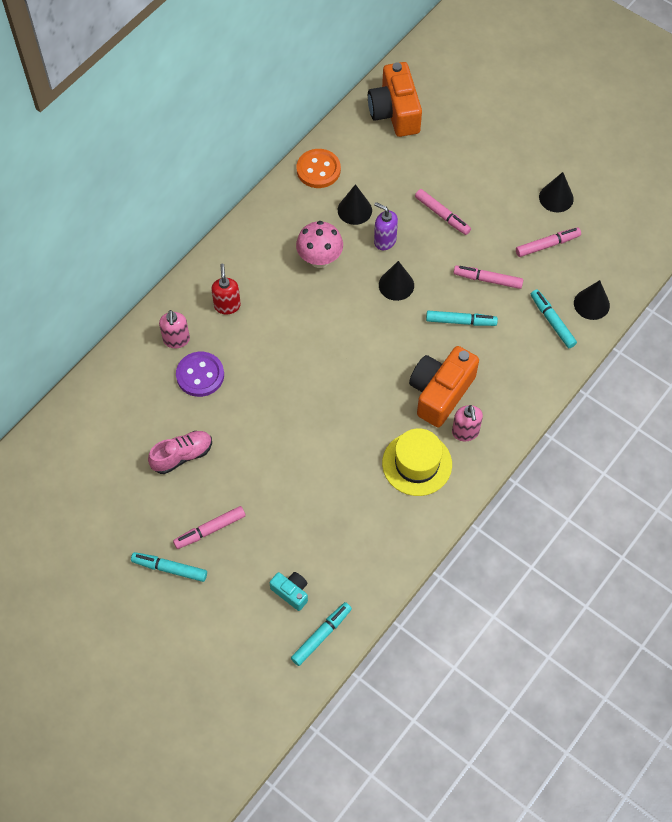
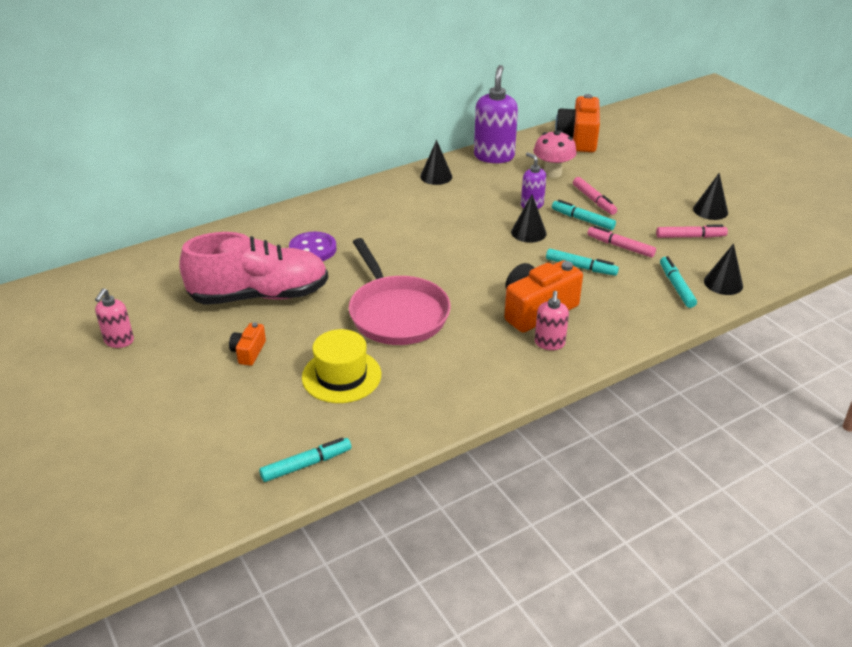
camera: 20 degrees right, 25 degrees down
(169, 569) = (189, 370): turquoise marker -> turquoise marker (582, 220)
(176, 340) = (307, 224): pink soap dispenser -> pink soap dispenser (119, 341)
(182, 456) = (259, 296): pink shoe -> pink shoe, size x2.02
(210, 530) = (248, 352): pink marker -> orange camera
(227, 305) = (365, 214): red soap dispenser -> none
(291, 592) = (297, 420): turquoise camera -> none
(318, 170) = (494, 156): orange button -> purple soap dispenser
(318, 438) = (396, 313): none -> pink pan
(320, 259) = (465, 204): pink mushroom -> pink mushroom (552, 173)
(354, 210) = (513, 183): black cone -> black cone (436, 176)
(417, 464) = (486, 354): yellow hat -> yellow hat (341, 376)

